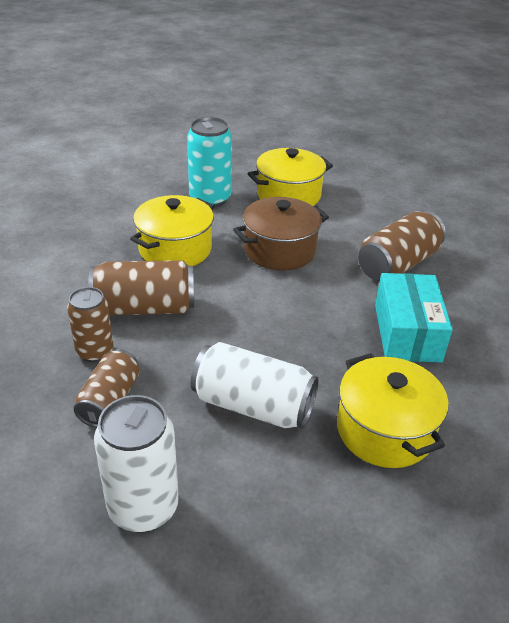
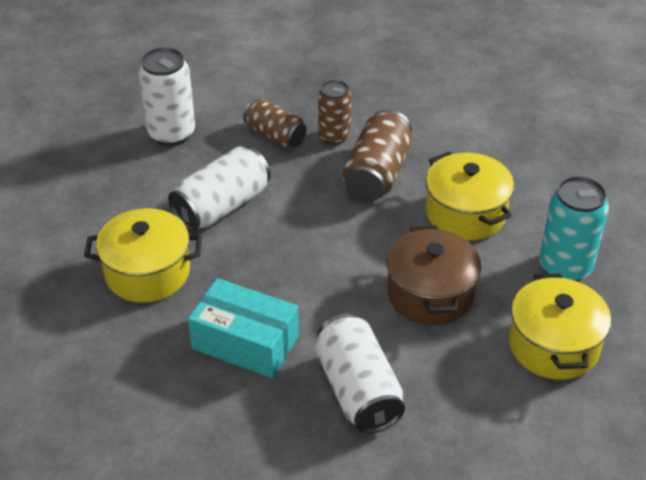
camera: 115 degrees right, 5 degrees up
(398, 264) = (357, 390): brown can -> white can

